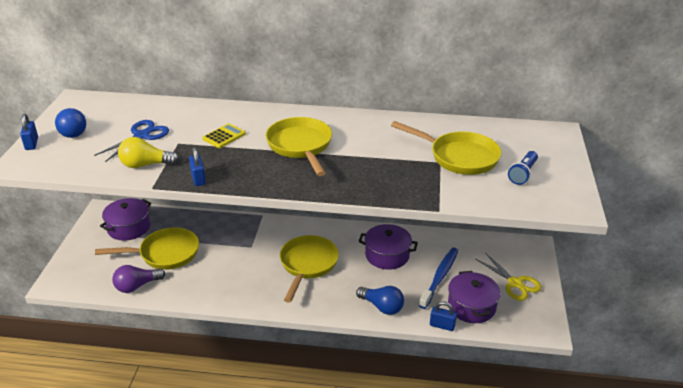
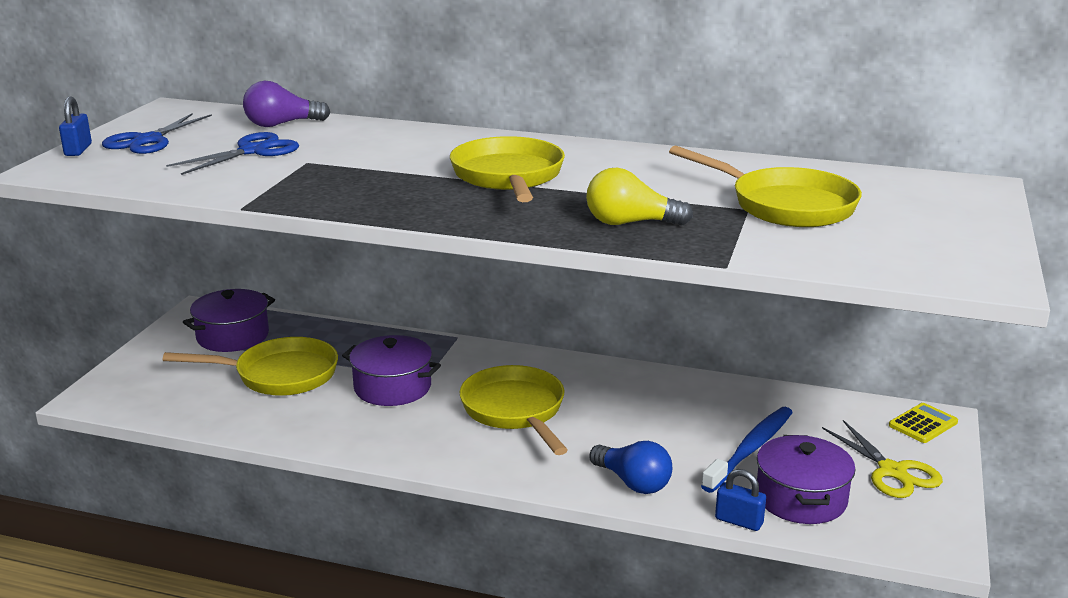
camera: 10 degrees right, 10 degrees down
(72, 131) = (148, 140): blue light bulb -> blue scissors
(137, 286) = (218, 414): purple light bulb -> purple light bulb (281, 124)
(145, 165) = (243, 182): yellow light bulb -> yellow light bulb (630, 223)
(198, 179) = (321, 203): blue padlock -> none
(224, 136) = (385, 159): yellow calculator -> yellow calculator (923, 424)
(307, 265) = (515, 411): yellow pan -> yellow pan turned 45 degrees counterclockwise
(387, 255) = (660, 410): purple pot -> purple pot (392, 387)
(523, 174) = (898, 232): blue flashlight -> none

